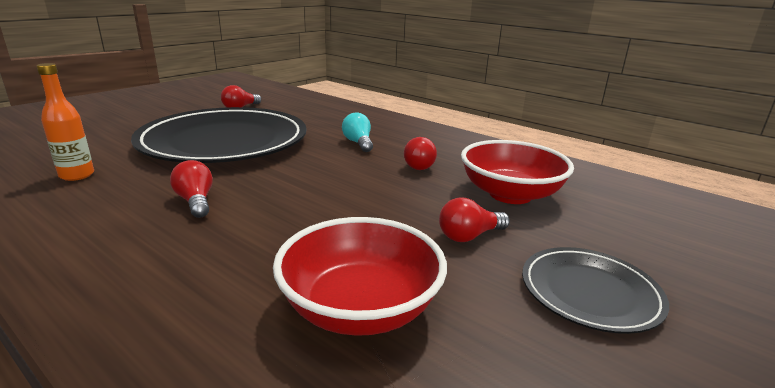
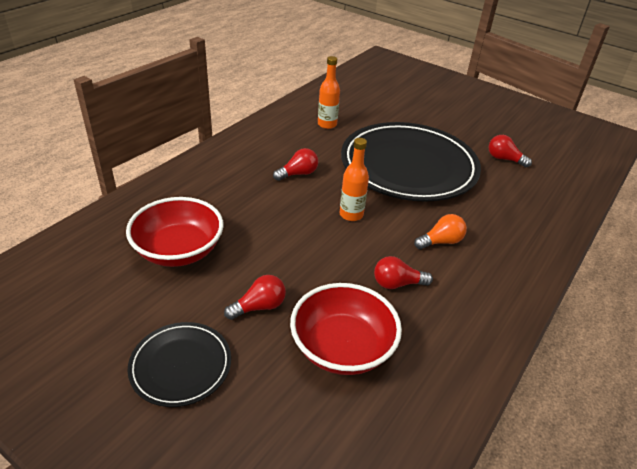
camera: 85 degrees right, 15 degrees up
(304, 176) = (351, 214): none -> orange bottle
(358, 143) = (441, 241): turquoise light bulb -> orange light bulb
(469, 236) = (259, 306): red light bulb -> red light bulb turned 90 degrees clockwise

